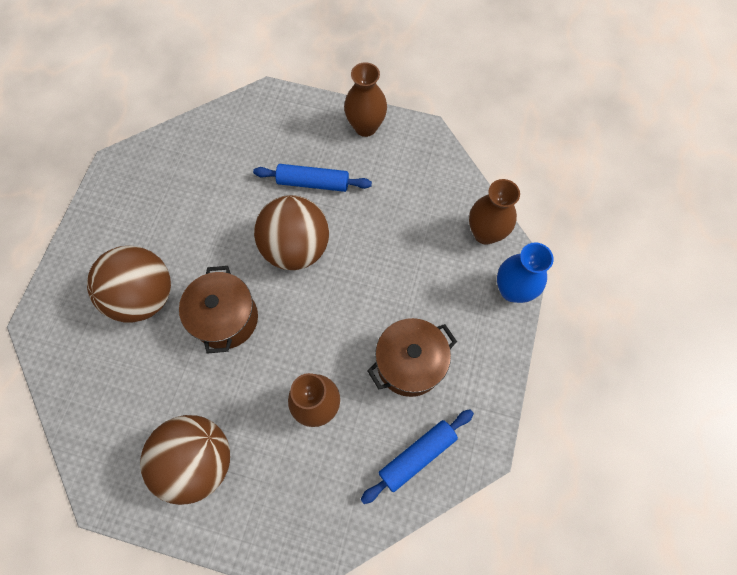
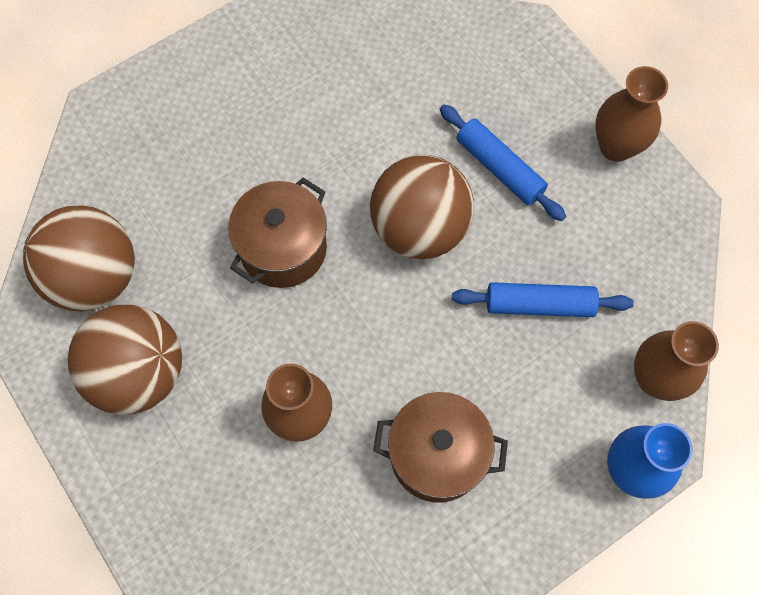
camera: 40 degrees right, 0 degrees up
(144, 296) = (221, 160): brown ball -> brown ball (95, 277)
(417, 455) = (361, 559): blue rolling pin -> blue rolling pin (539, 304)

